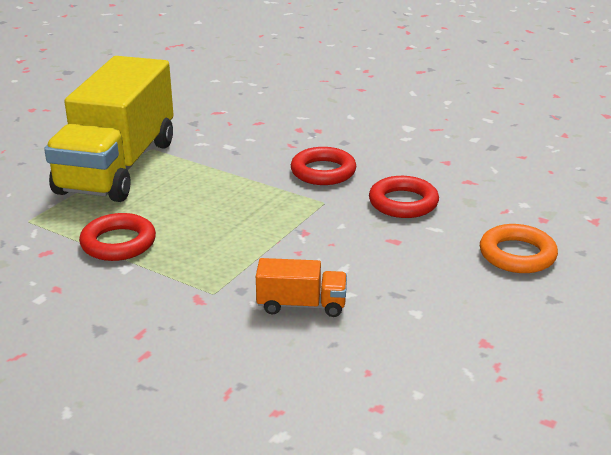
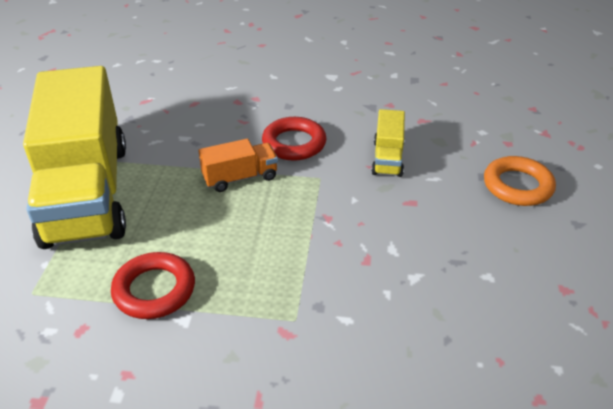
camera: 25 degrees left, 10 degrees up
(301, 305) = (387, 304): orange truck -> orange truck (240, 178)
(403, 203) = (387, 158): red ring -> yellow truck

